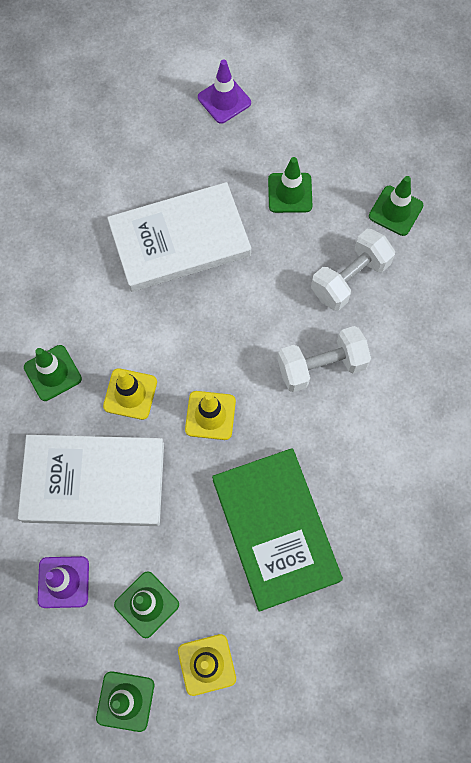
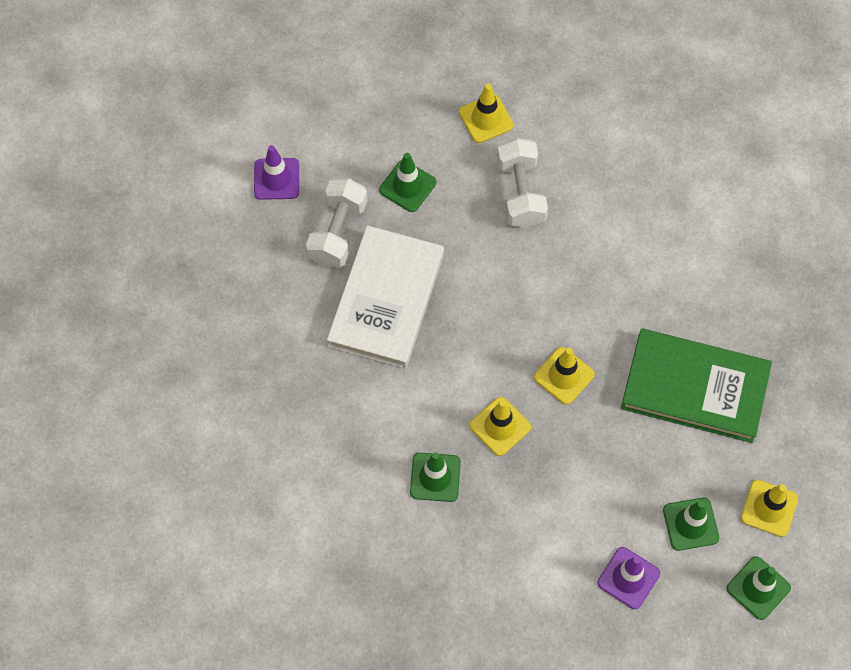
camera: 55 degrees left, 5 degrees down
(94, 482) = (558, 503): white book -> none
(321, 366) = (581, 265): white dumbbell -> white dumbbell (338, 232)
(395, 211) = (486, 119): green traffic cone -> yellow traffic cone

